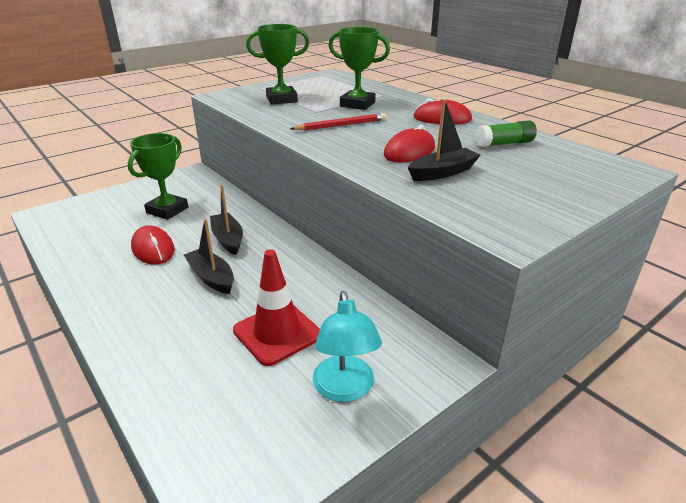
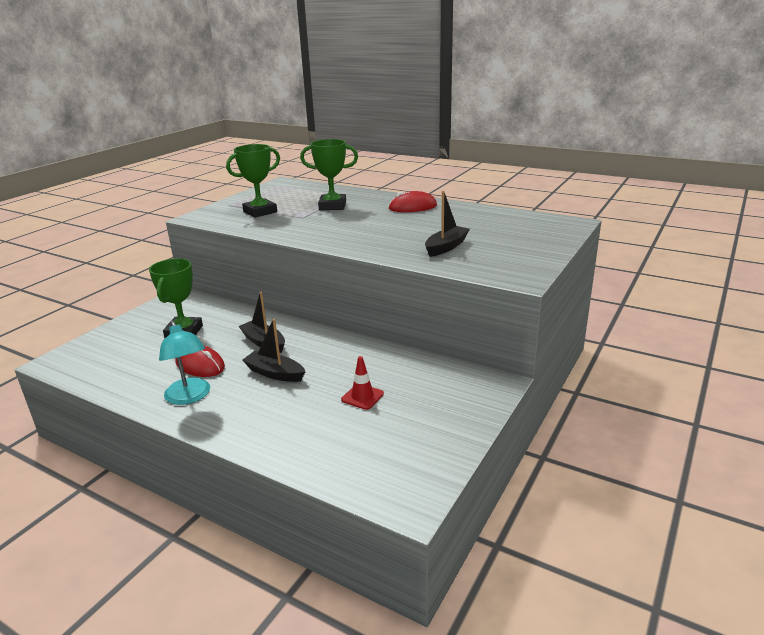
camera: 20 degrees left, 5 degrees down
(277, 333) = (362, 397): red traffic cone -> red traffic cone, size x0.58
(341, 125) = (335, 225): red pencil -> none
(345, 389) = (440, 417): turquoise lamp -> turquoise lamp (189, 397)
(409, 151) = (408, 236): red mouse -> none
(504, 143) = (474, 219): green glue stick -> none

